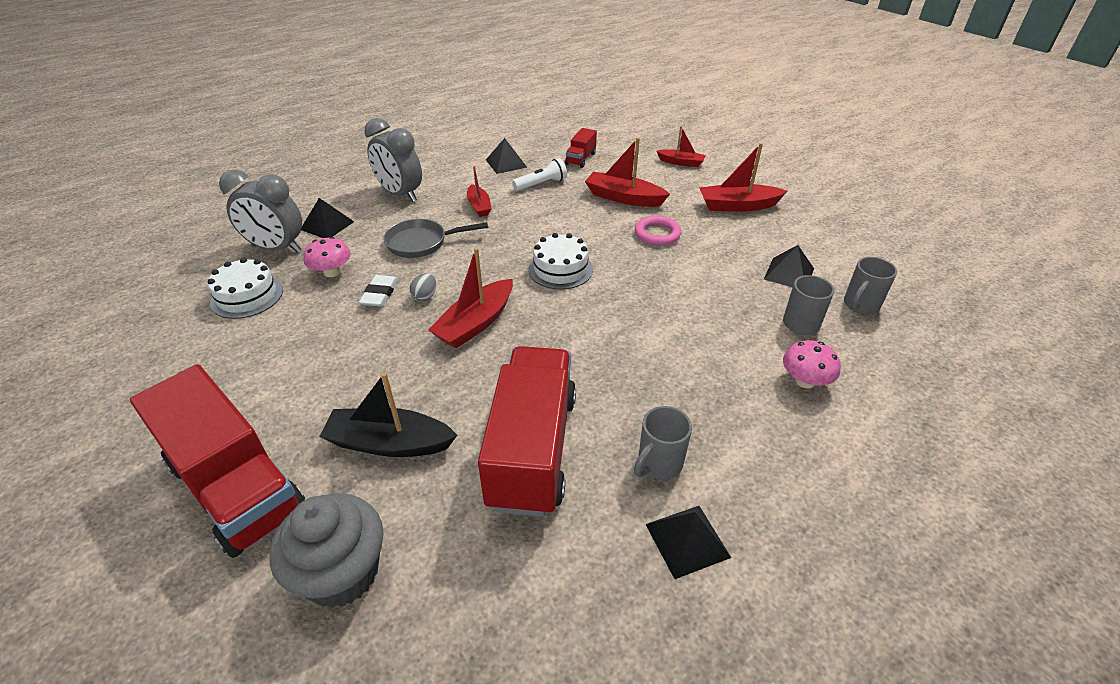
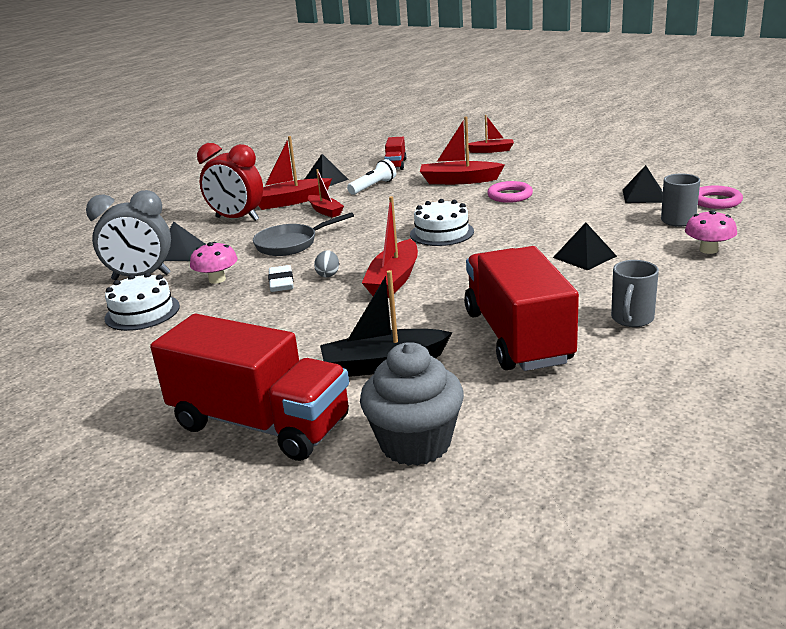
camera: 15 degrees left, 15 degrees down
(400, 194) = (237, 219): grey clock -> red clock
(687, 540) = (692, 352): black pyramid -> black pyramid (584, 257)
(737, 206) = (565, 166): red boat -> red boat (289, 201)
(860, 305) = (716, 201): grey mug -> pink ring

